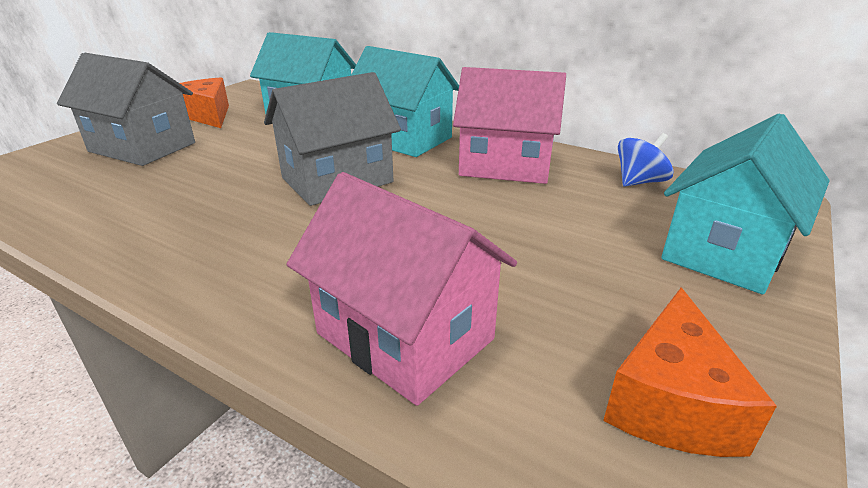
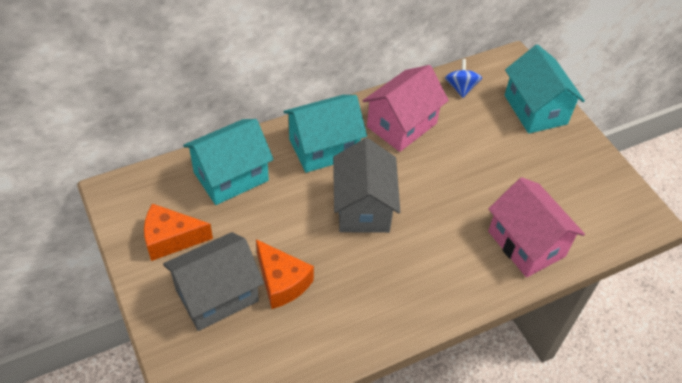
camera: 60 degrees left, 20 degrees up
(405, 336) = (526, 244): pink house -> pink house turned 75 degrees clockwise
(671, 402) = (599, 192): orange cheese -> orange cheese (281, 282)

